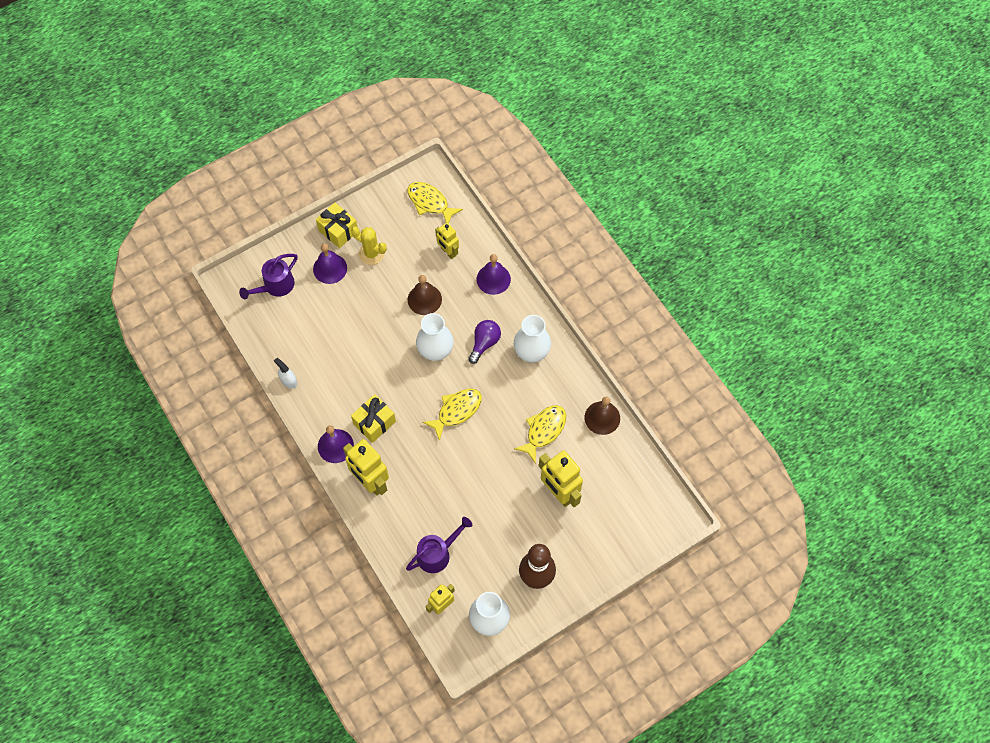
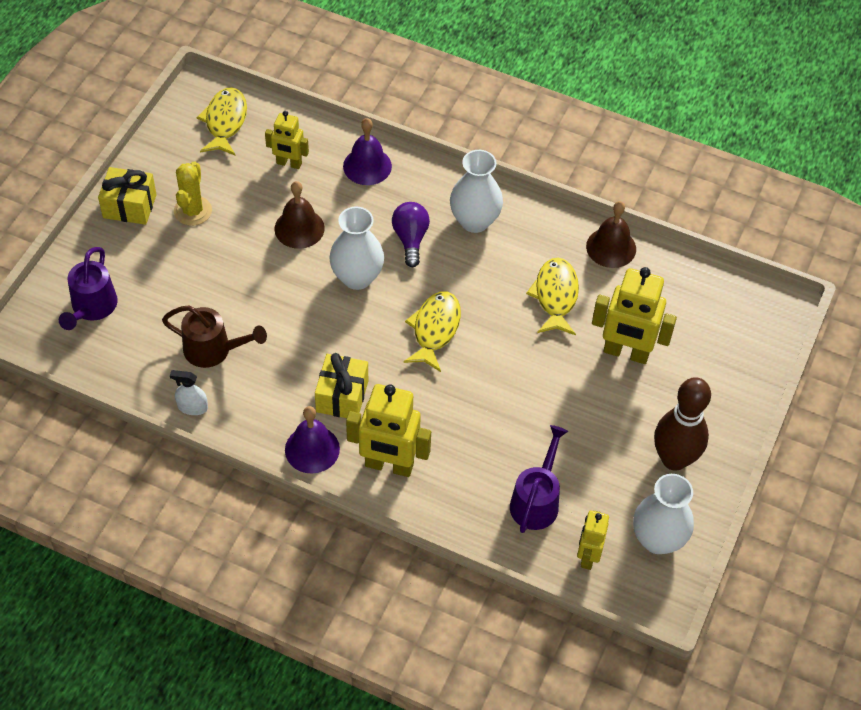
camera: 35 degrees left, 10 degrees down
(324, 352) = (214, 350): none -> brown watering can
(330, 268) = (150, 253): purple bell -> none
(371, 253) = (193, 211): yellow cactus -> yellow cactus turned 75 degrees counterclockwise
(430, 202) = (225, 122): yellow fish -> yellow fish turned 90 degrees clockwise

